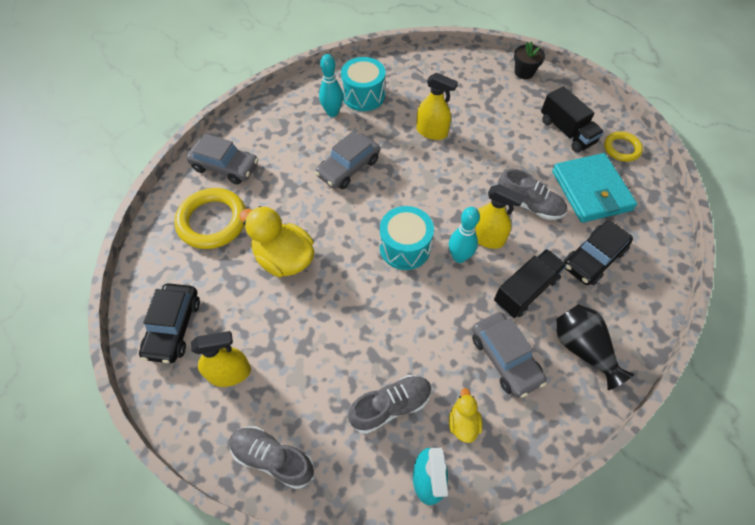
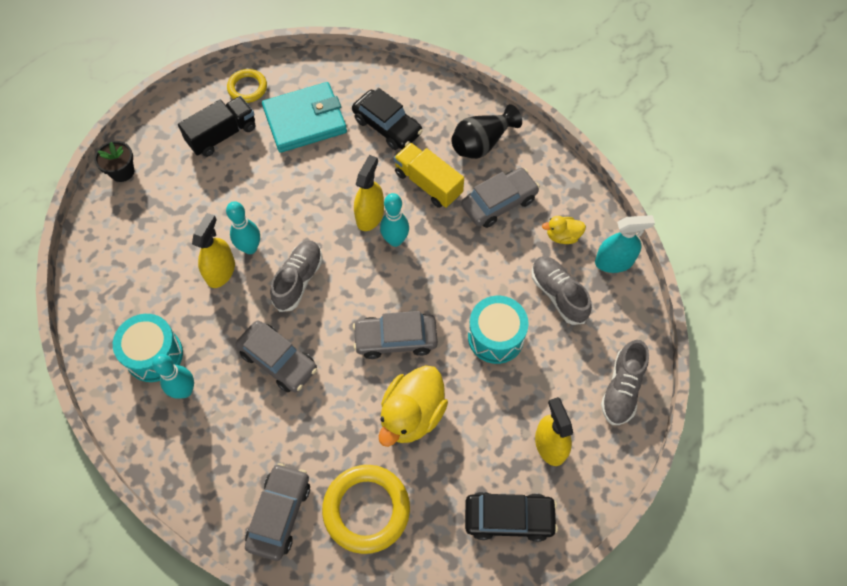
camera: 95 degrees left, 5 degrees up
(357, 251) = (395, 339): none -> grey car
(405, 247) = (387, 292): turquoise drum -> turquoise drum (495, 337)
(453, 150) = (250, 248): none -> turquoise bowling pin
(525, 290) = (428, 183): black truck -> yellow truck
(528, 205) = (326, 176): grey shoe -> grey shoe (298, 280)

